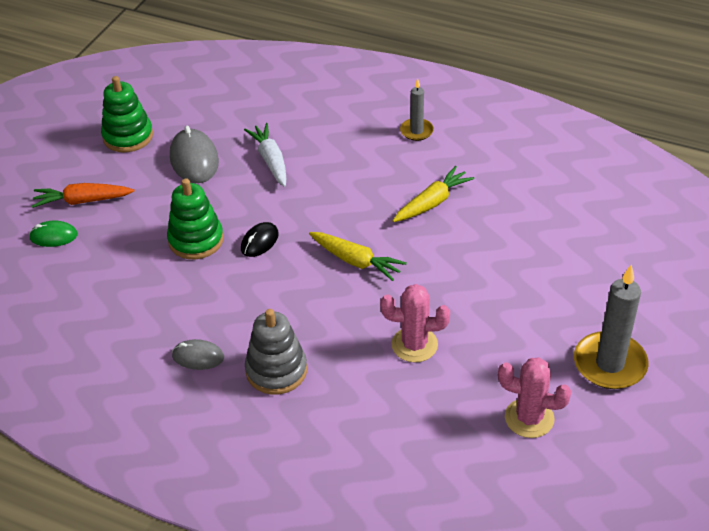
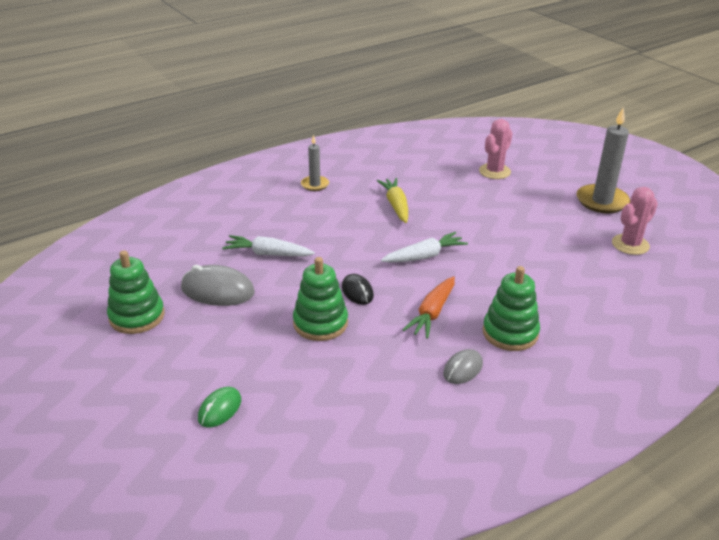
camera: 60 degrees left, 10 degrees down
(82, 201) = (191, 373): orange carrot -> orange carrot (432, 313)
(276, 370) = (510, 333): grey stacking toy -> green stacking toy
(356, 261) = (424, 256): yellow carrot -> white carrot
(414, 345) = (531, 262): pink cactus -> pink cactus (494, 171)

